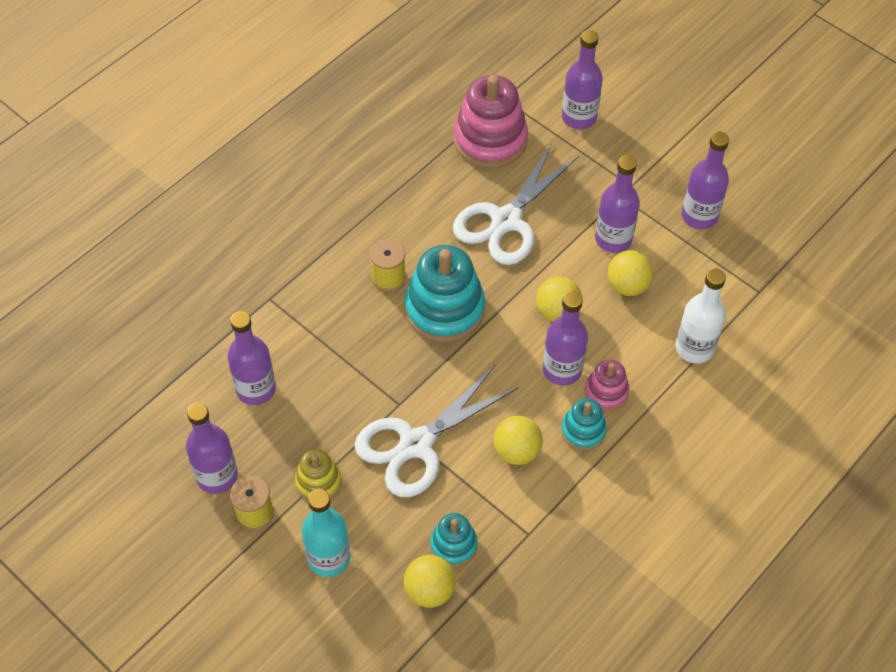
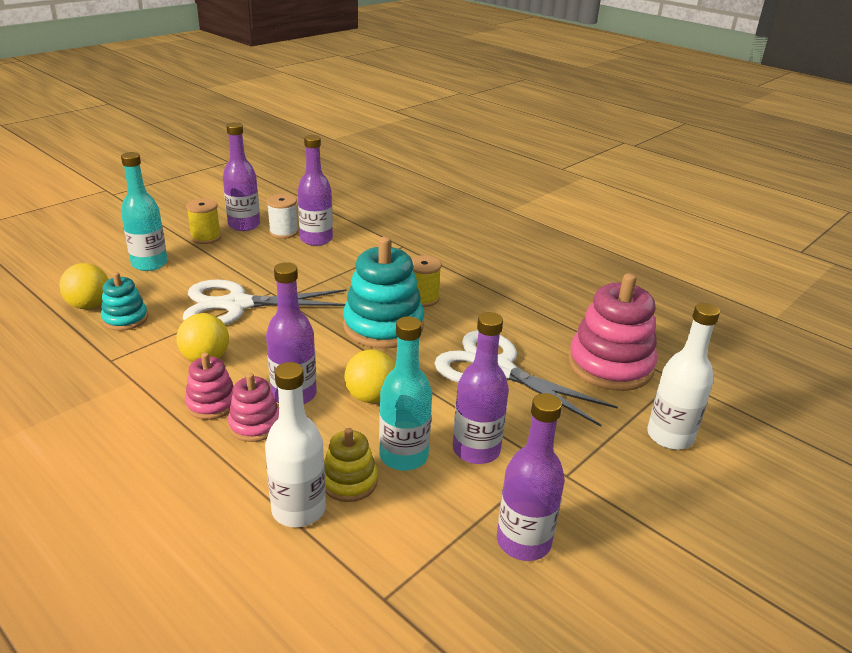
camera: 90 degrees right, 25 degrees down
(237, 427) = (283, 232): none -> white spool
(318, 482) = (220, 261): yellow stacking toy -> yellow stacking toy (349, 482)
(416, 444) = (237, 305): white scissors -> white scissors turned 60 degrees counterclockwise
(579, 117) = (670, 436): purple bottle -> white bottle
(583, 431) = (212, 404): turquoise stacking toy -> pink stacking toy
(627, 286) = (404, 456): yellow ball -> turquoise bottle

